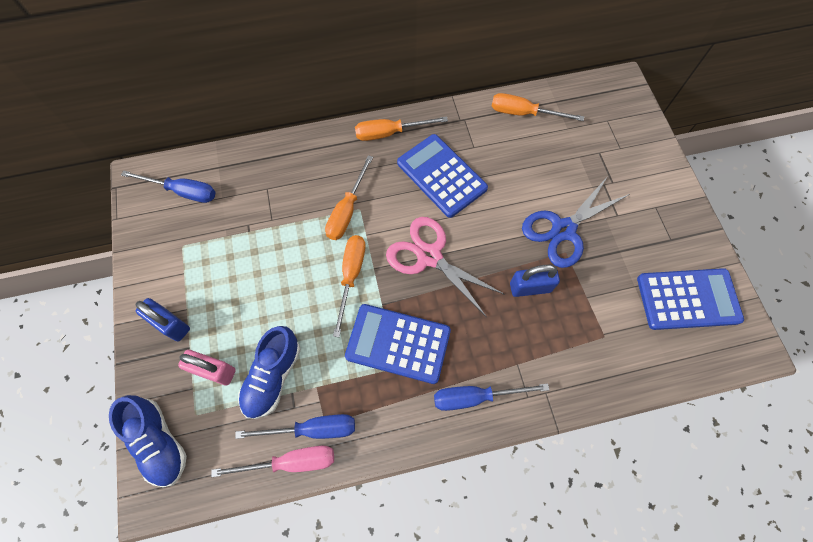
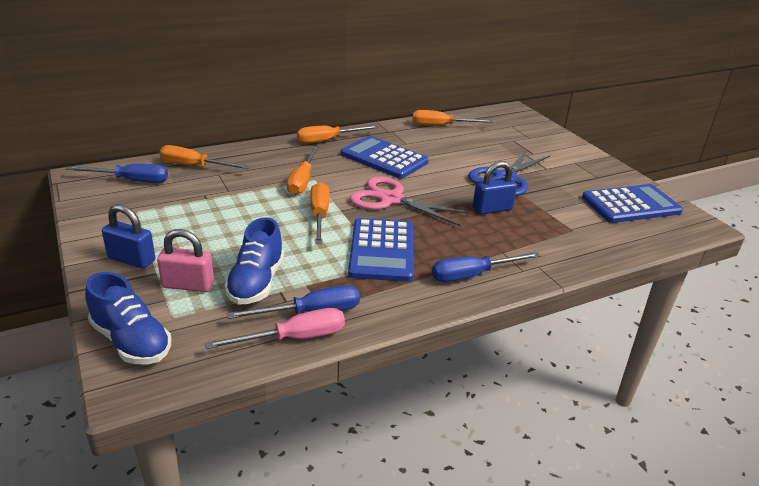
camera: 15 degrees left, 35 degrees down
(245, 171) = (194, 166): none -> orange screwdriver
(398, 343) = (381, 250): blue calculator -> blue calculator turned 90 degrees counterclockwise

